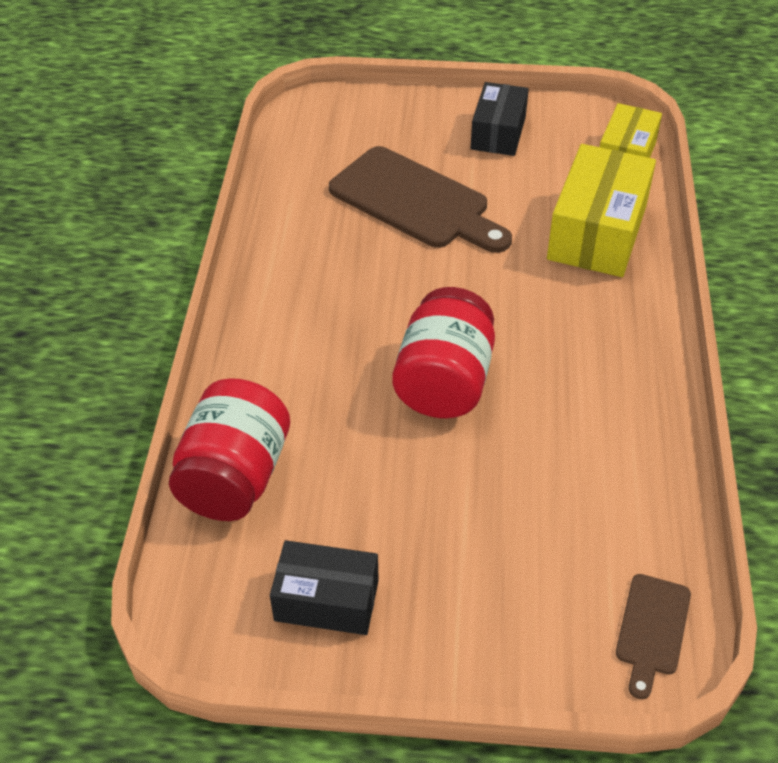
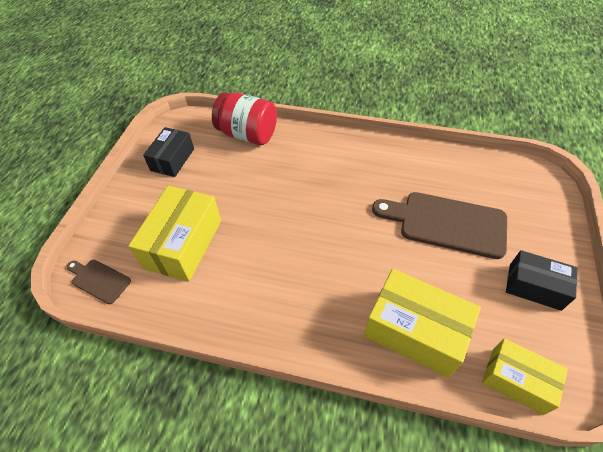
camera: 100 degrees right, 5 degrees up
(415, 201) = (446, 223): brown cutting board -> brown cutting board turned 60 degrees clockwise
(444, 381) = (286, 217): red jar -> none
(538, 518) = (183, 244): none -> yellow box

